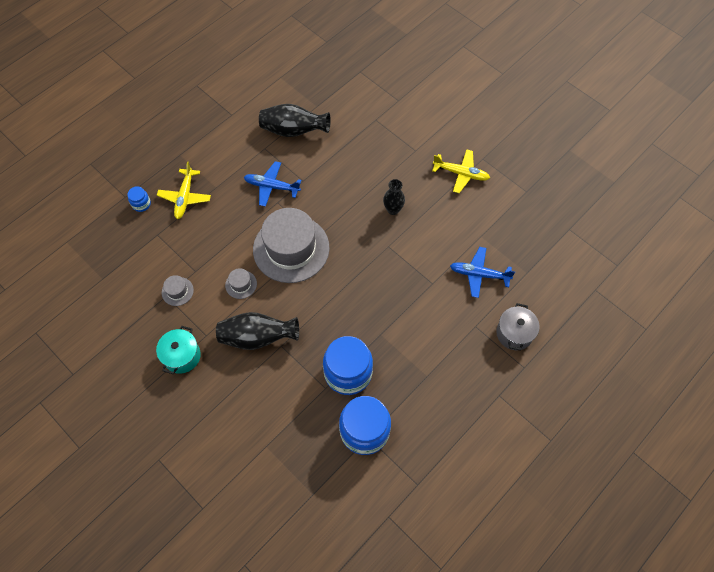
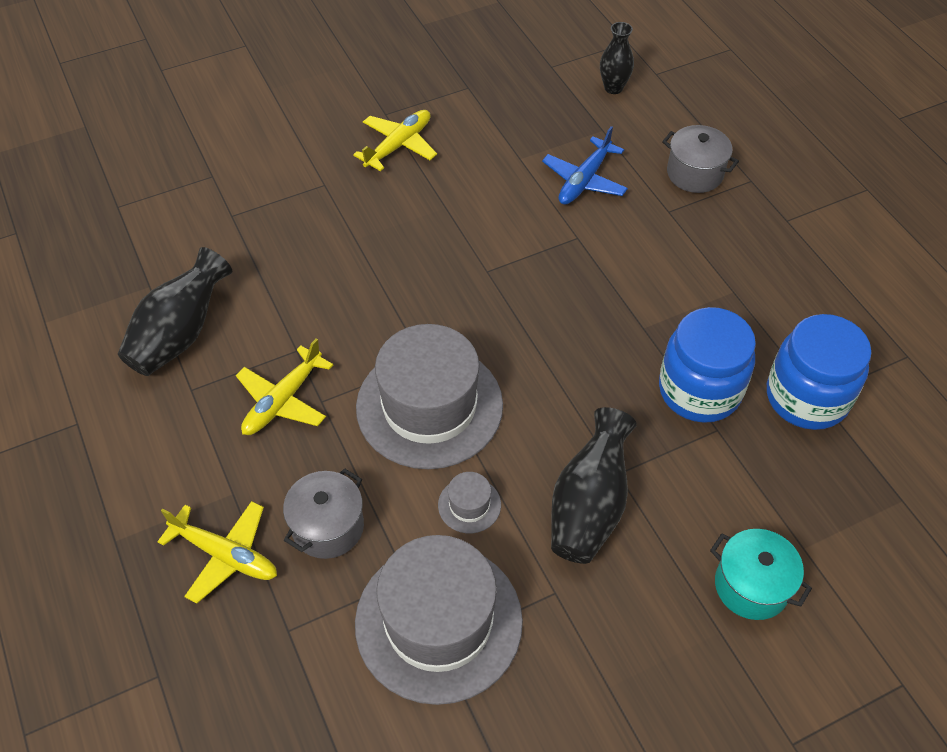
camera: 70 degrees left, 10 degrees down
(141, 204) = (196, 645): blue jar -> none
(177, 291) = (438, 621): grey hat -> grey hat, size x2.47
(182, 356) = (585, 647): turquoise pot -> turquoise pot (751, 586)
(211, 230) = (328, 527): none -> grey pot
(272, 187) = (283, 400): blue plane -> yellow plane
(393, 210) = (421, 245): black vase -> black vase (613, 88)

